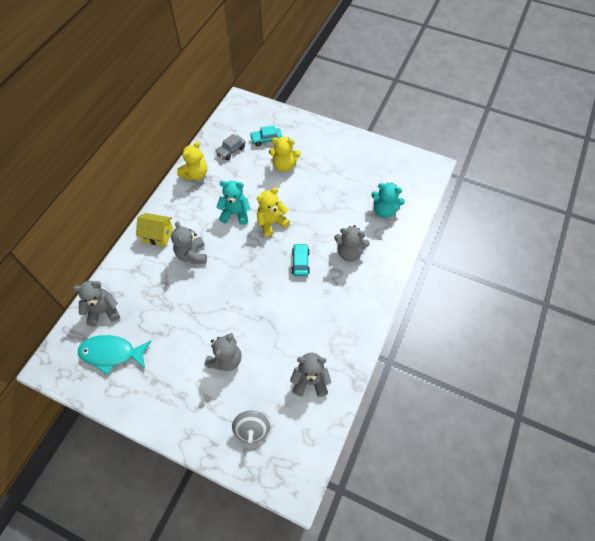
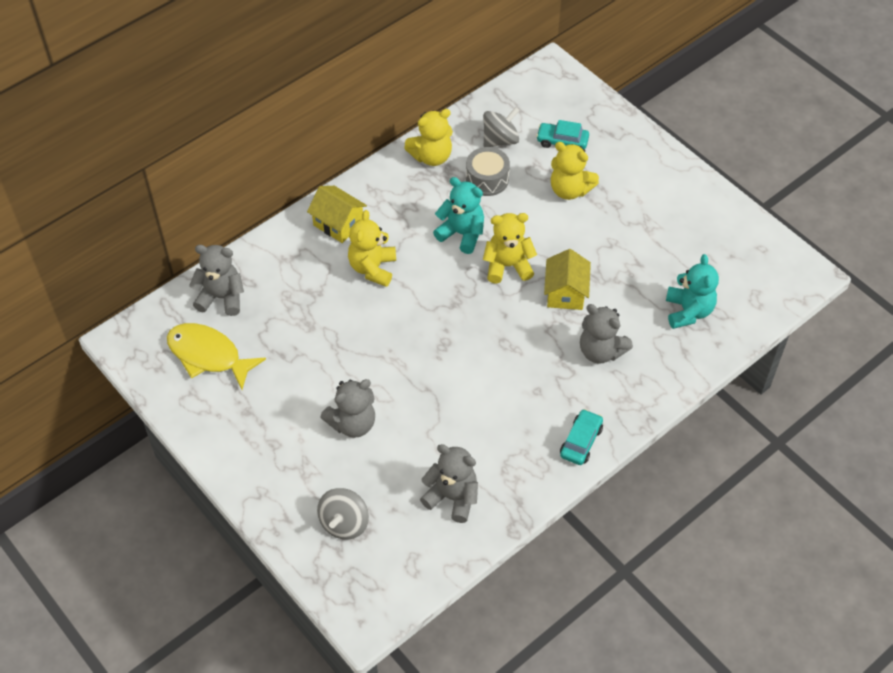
camera: 25 degrees right, 5 degrees down
(111, 353) = (208, 355): turquoise fish -> yellow fish
(192, 255) = (373, 268): grey teddy bear -> yellow teddy bear
(231, 151) = (500, 140): grey car -> grey spinning top
(234, 176) = (487, 179): none -> grey drum
(300, 262) = (521, 337): turquoise car -> turquoise car (581, 441)
(312, 226) = (565, 293): none -> yellow house
(384, 210) = (688, 311): turquoise teddy bear -> turquoise teddy bear turned 135 degrees counterclockwise

